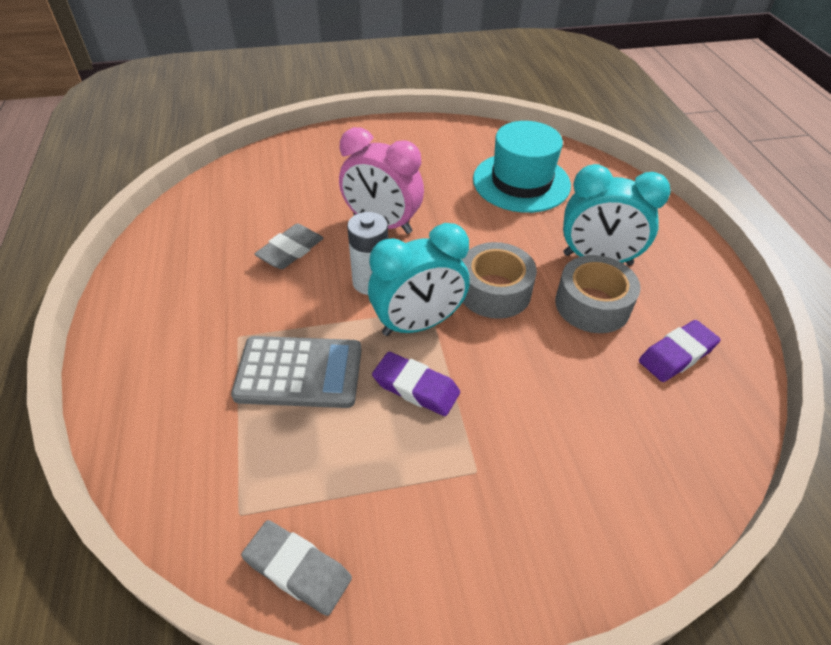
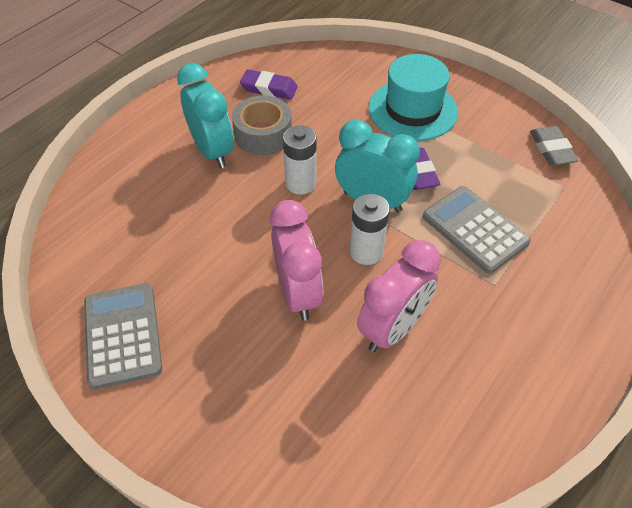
camera: 130 degrees left, 5 degrees up
(290, 251) = (393, 328): grey eraser -> pink clock
(445, 143) = (123, 335): none -> grey calculator
(494, 291) = (300, 183): grey tape -> white battery
(521, 182) = (147, 238): turquoise hat -> turquoise hat (412, 110)

